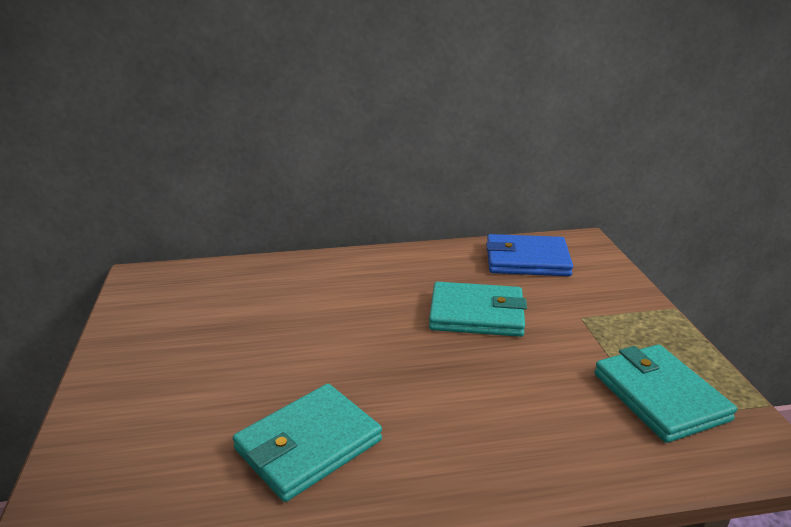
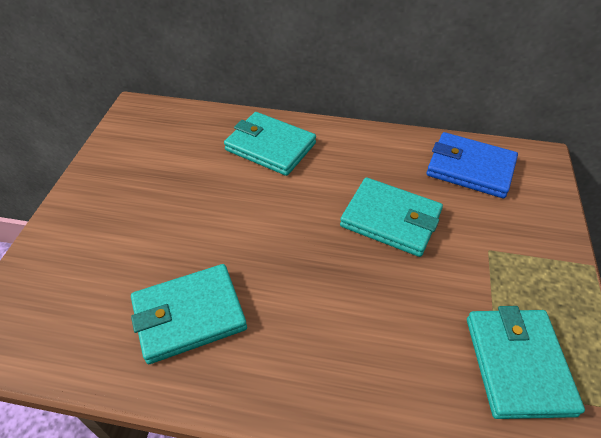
camera: 20 degrees right, 20 degrees up
(318, 281) = (270, 147): none -> turquoise wallet

